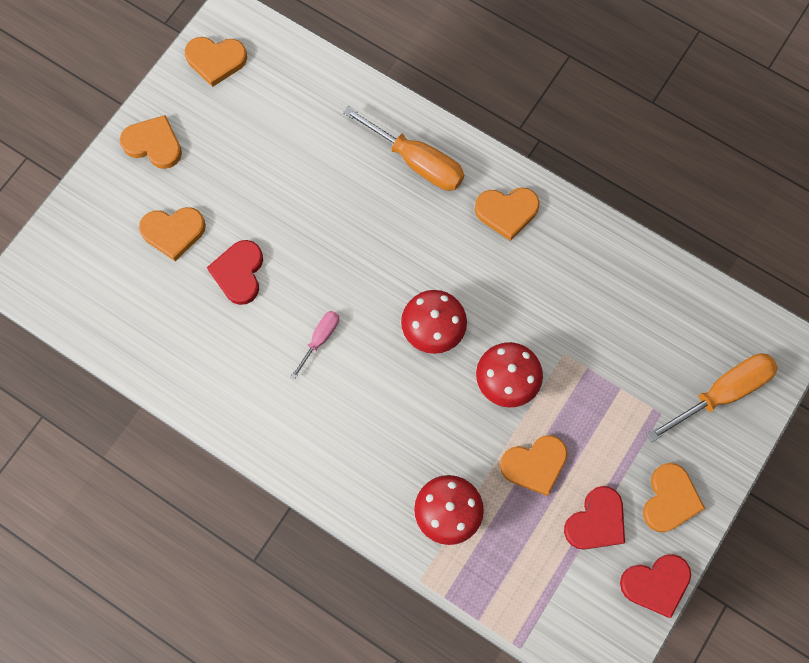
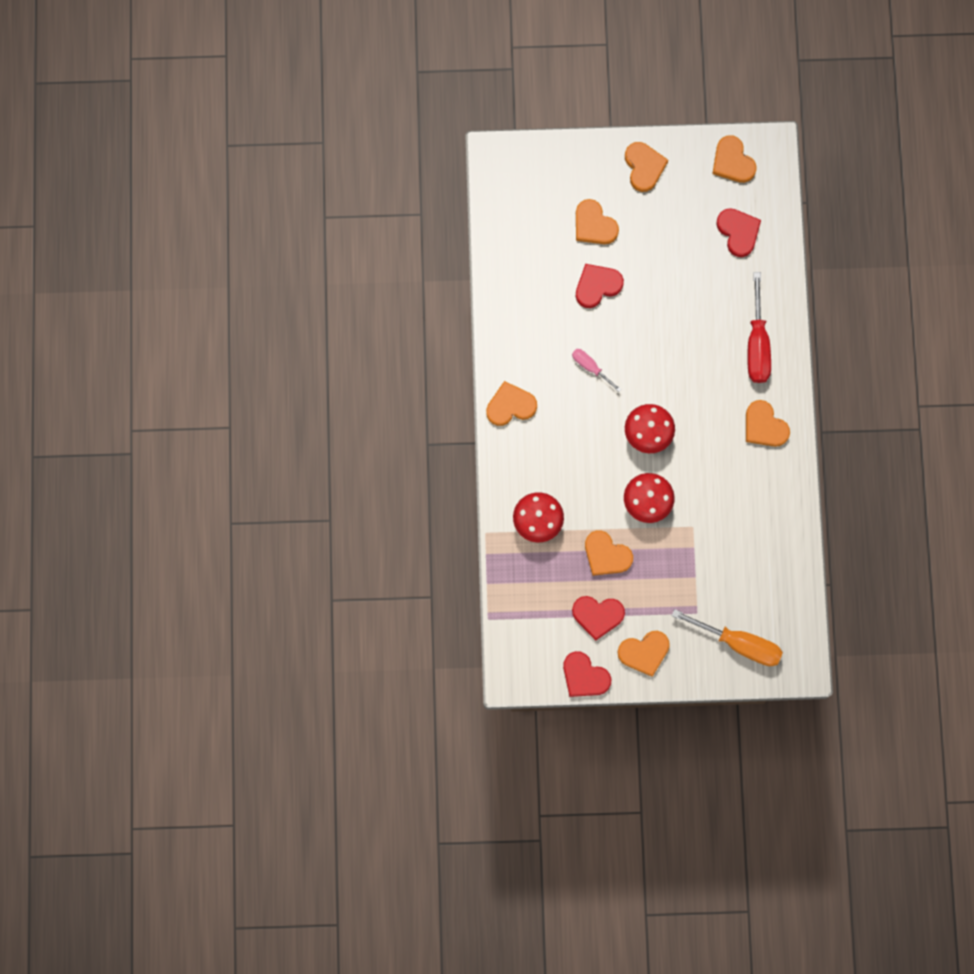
camera: 55 degrees right, 5 degrees up
(290, 102) = (738, 232): none -> red heart
(298, 452) = (510, 405): none -> orange heart
(320, 339) = (591, 367): pink screwdriver -> pink screwdriver turned 135 degrees counterclockwise
(416, 161) = (757, 343): orange screwdriver -> red screwdriver

